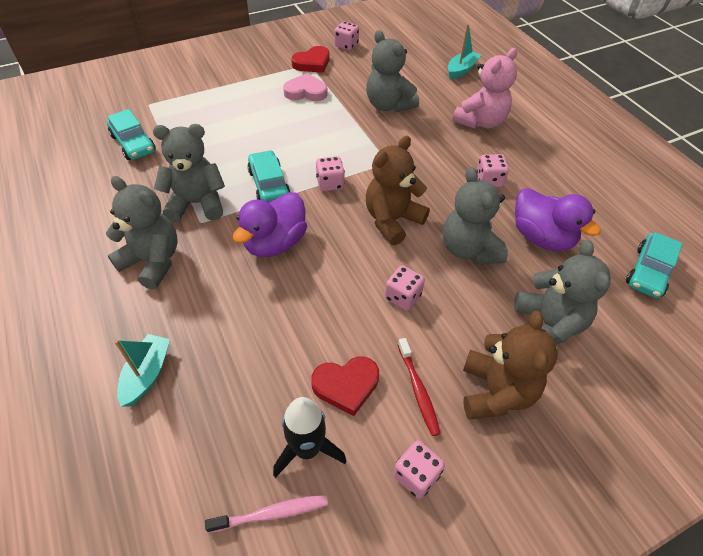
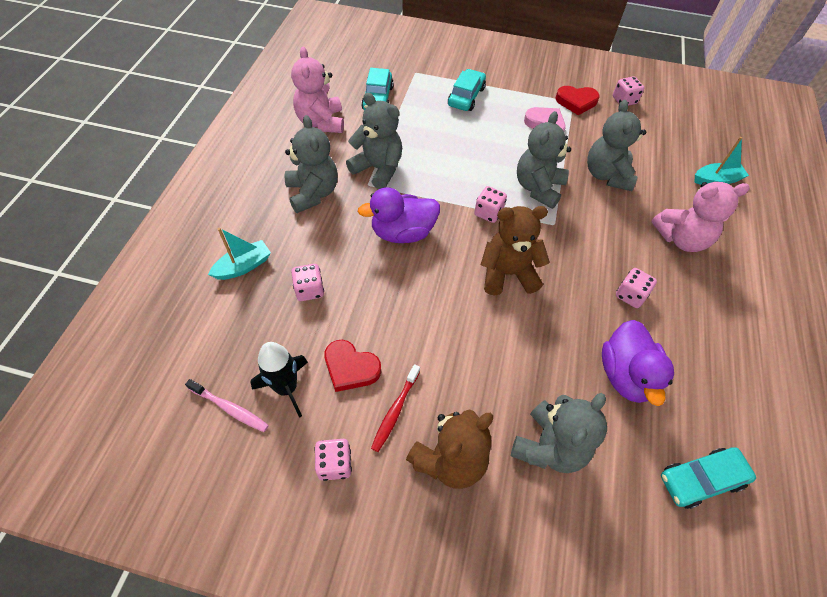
camera: 40 degrees right, 5 degrees up
(95, 194) = (321, 122): none -> pink teddy bear
(269, 184) = (441, 185): turquoise car -> turquoise car (466, 97)
(402, 297) = (454, 337): pink dice -> pink dice (309, 290)
(469, 249) = (547, 339): grey teddy bear -> grey teddy bear (538, 188)

